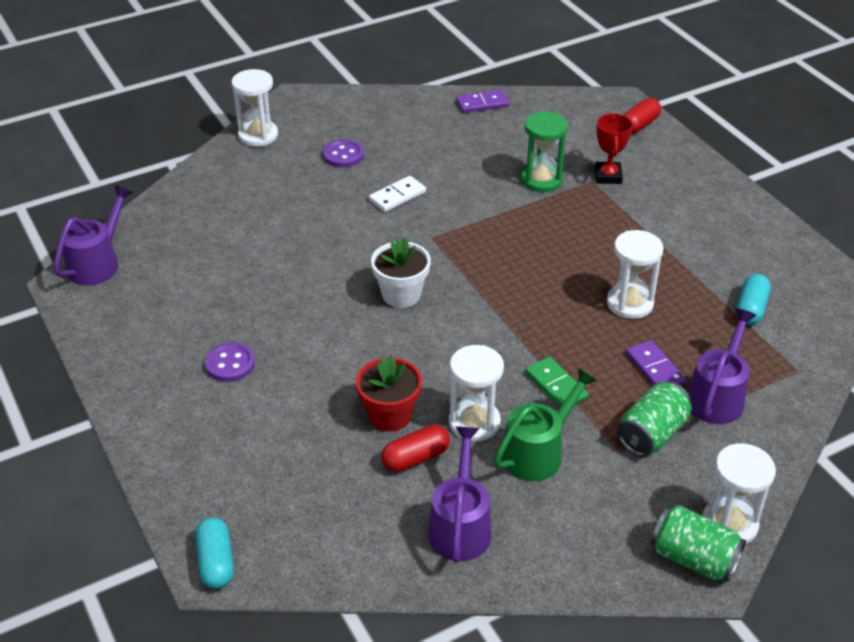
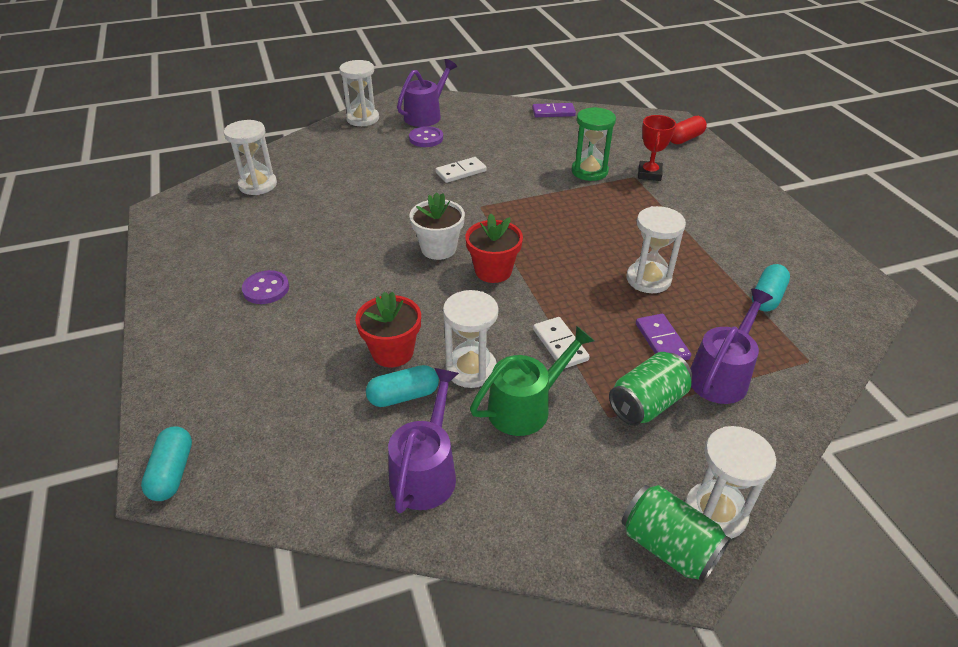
camera: 10 degrees right, 0 degrees up
(98, 263) = (193, 197): purple watering can -> purple watering can (426, 115)
(167, 239) = (258, 185): none -> white hourglass
(415, 458) = (403, 396): red capsule -> turquoise capsule
(467, 313) = (493, 271): none -> red flower pot
(556, 386) = (560, 345): green domino -> white domino

